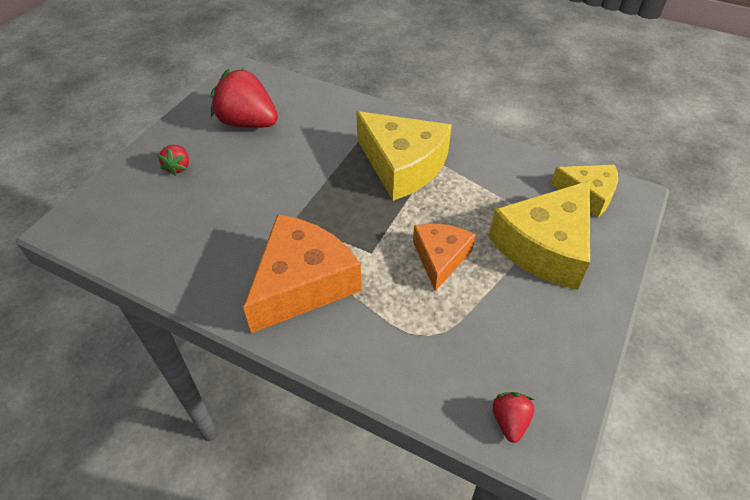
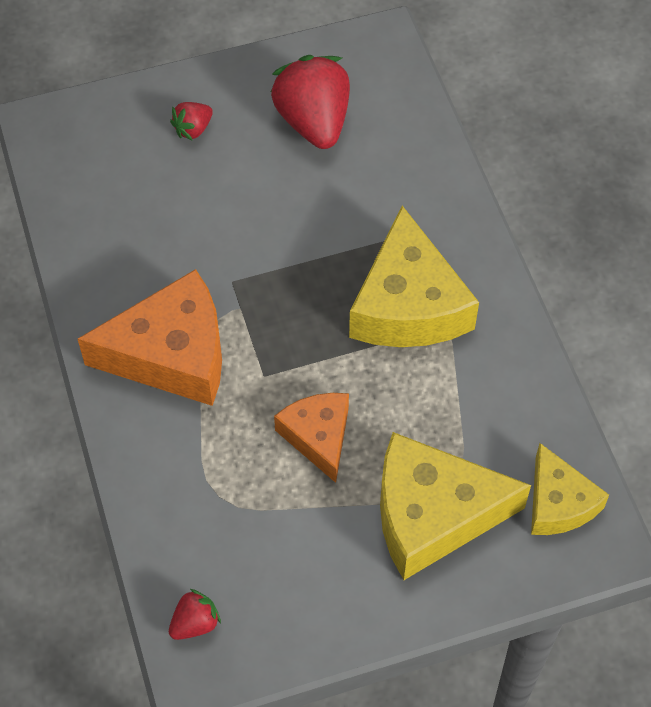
camera: 45 degrees right, 10 degrees up
(440, 258) = (318, 436): orange cheese -> orange cheese turned 75 degrees counterclockwise

